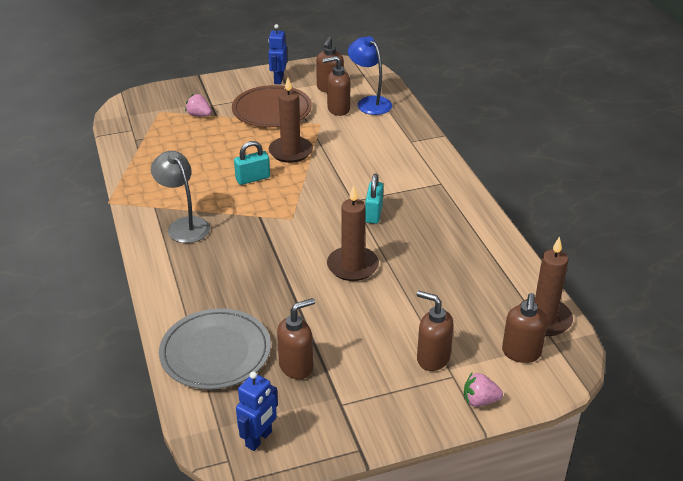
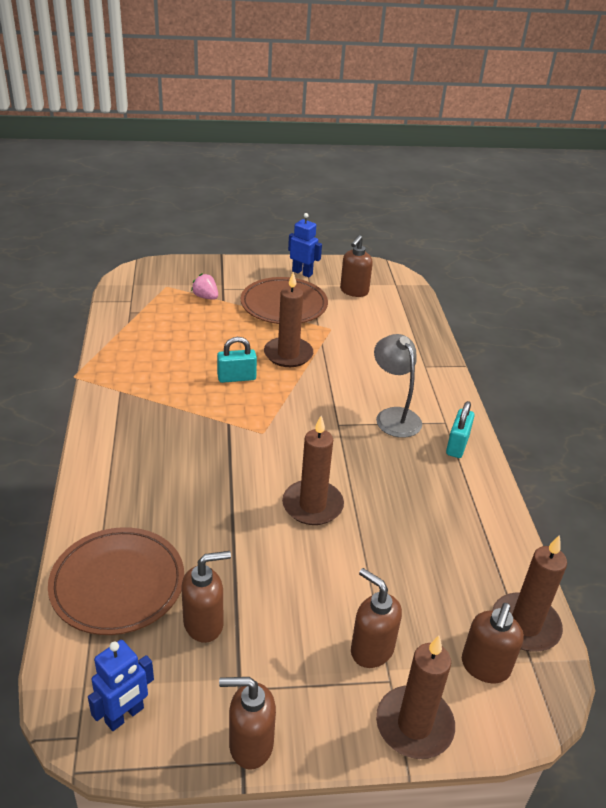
camera: 10 degrees right, 0 degrees up
(184, 225) = (143, 418): grey lamp -> grey lamp (394, 416)
(215, 352) = (117, 584): grey plate -> brown plate
(278, 79) = (302, 273): blue robot -> blue robot turned 105 degrees clockwise
(338, 109) = (355, 316): brown soap dispenser -> brown soap dispenser (250, 745)
(369, 102) = (392, 314): blue lamp -> none
(373, 213) = (357, 444): turquoise padlock -> turquoise padlock (457, 445)
(480, 401) = (414, 725): pink strawberry -> brown candle

